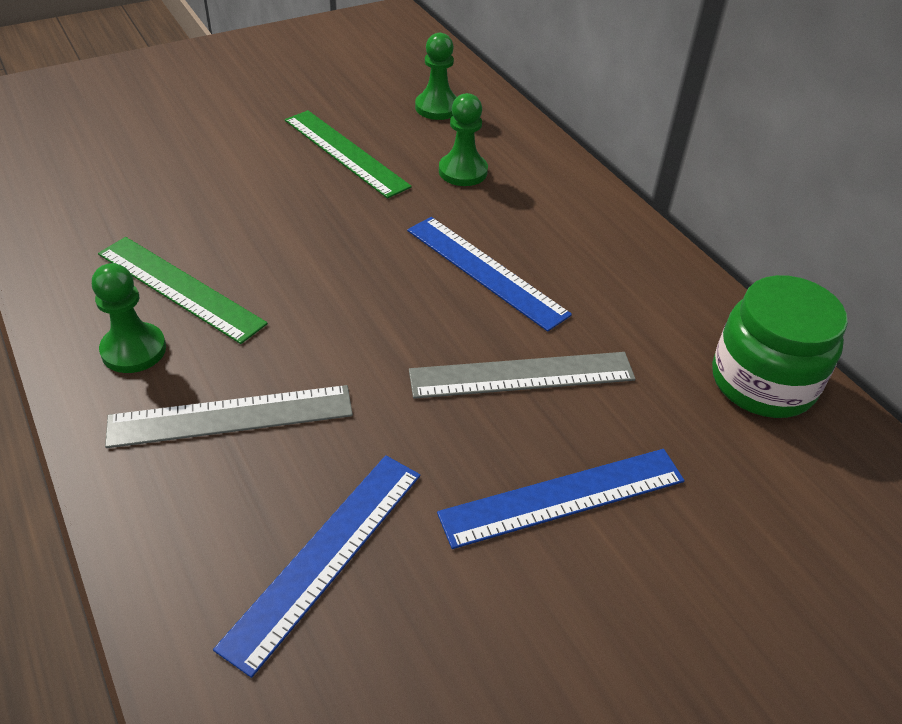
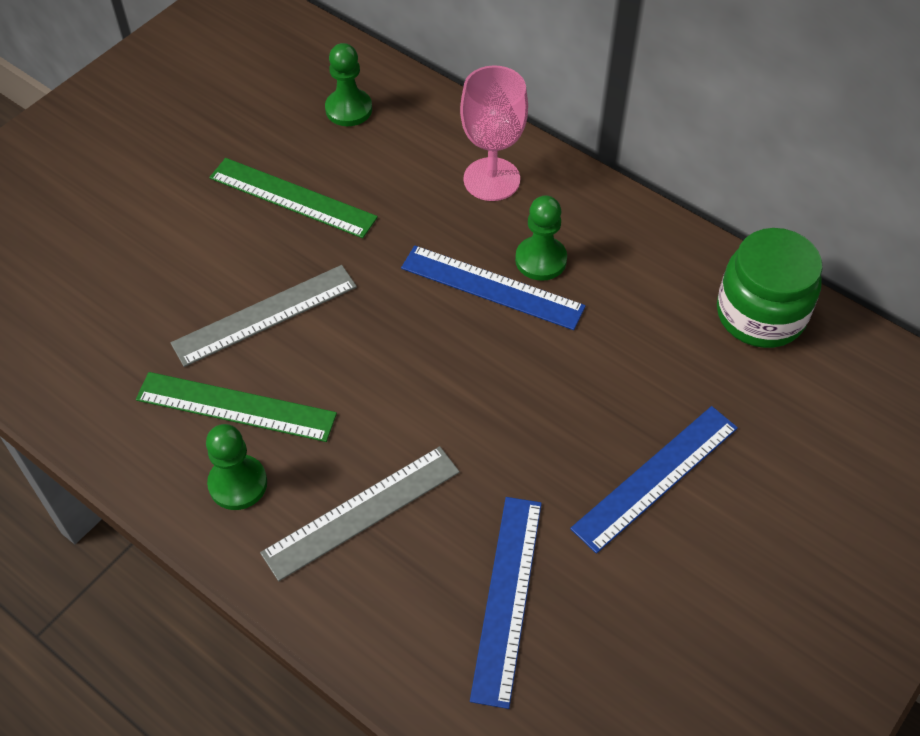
camera: 20 degrees left, 10 degrees up
(463, 171) = (414, 181): green pawn -> green pawn (541, 260)
(522, 375) = (573, 380): grey ruler -> grey ruler (265, 314)
(536, 190) = (491, 179): none -> pink goblet

